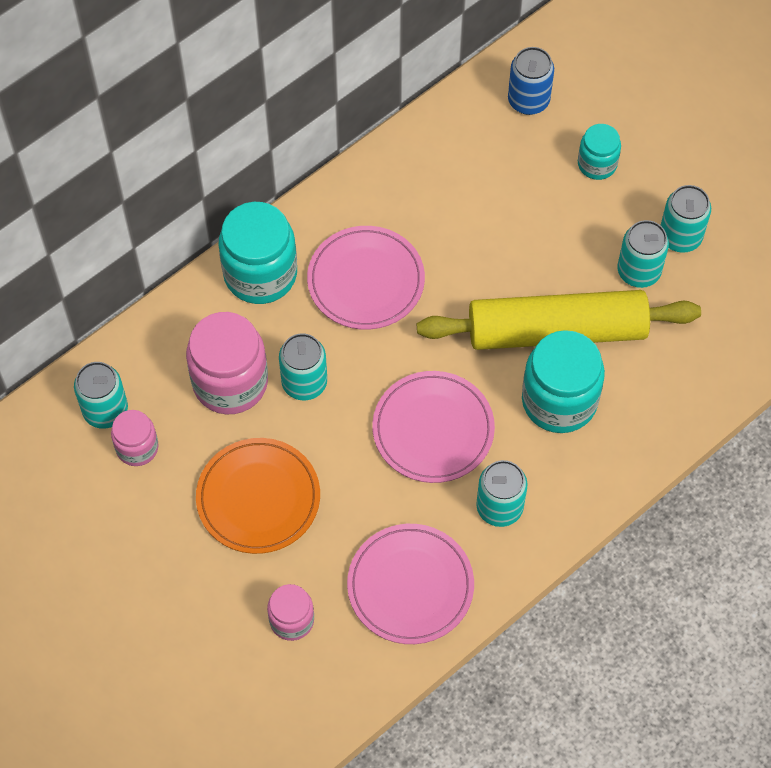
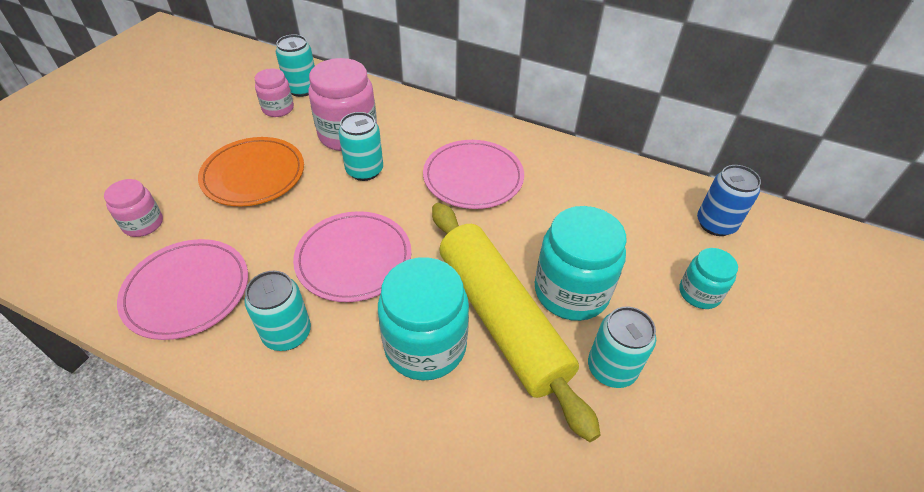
camera: 65 degrees right, 15 degrees down
(260, 274) = (445, 124): turquoise jar -> turquoise jar (571, 291)
(680, 237) = (679, 395): turquoise can -> none

